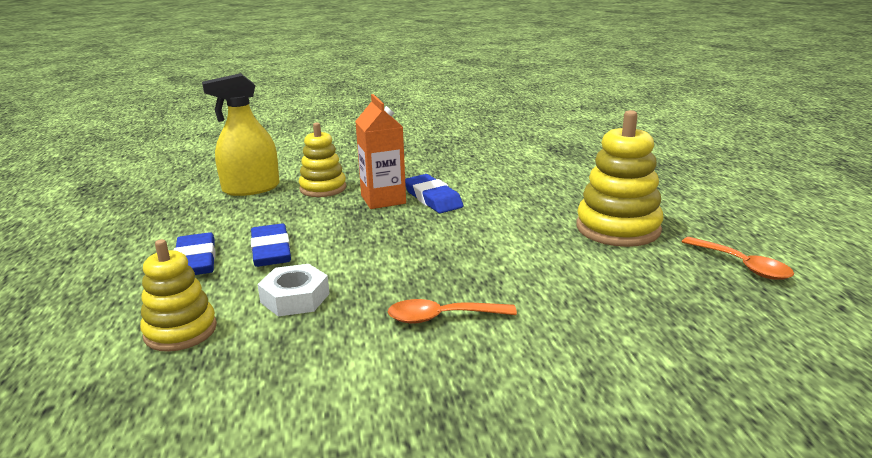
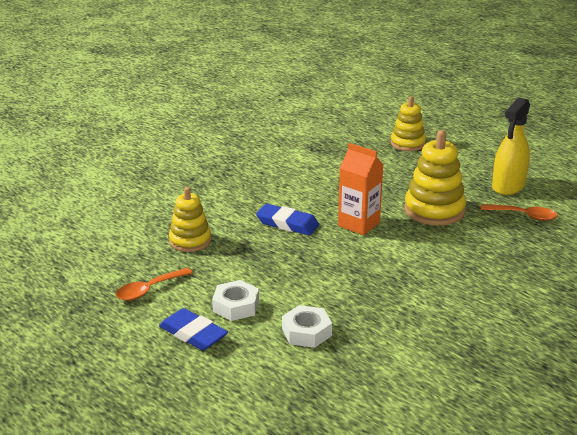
camera: 35 degrees left, 5 degrees up
(180, 331) = (269, 381): yellow stacking toy -> yellow stacking toy (407, 143)
(251, 188) = (129, 260): yellow spray bottle -> yellow spray bottle (508, 186)
(271, 250) = (236, 306): blue eraser -> white nut
(383, 199) = (253, 236): orange carton -> orange carton (359, 224)
(442, 317) = (409, 309): orange spoon -> orange spoon (149, 290)

